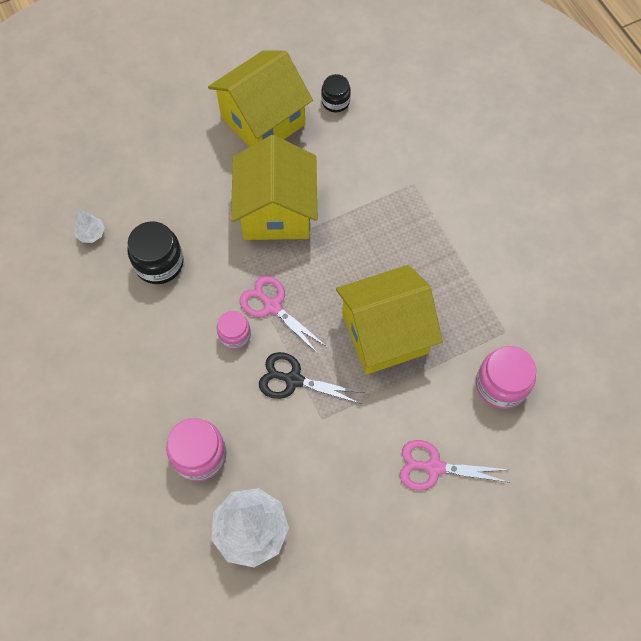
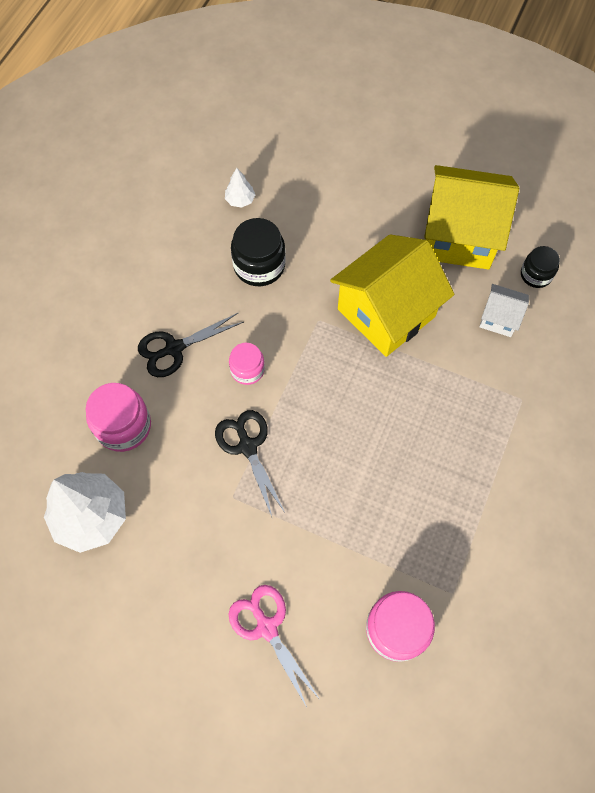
camera: 50 degrees right, 0 degrees up
(170, 372) = (174, 348): none -> black scissors
(272, 306) = (298, 378): pink scissors -> none
(345, 148) = (499, 318): none -> white house
(385, 333) = (355, 487): yellow house -> none

